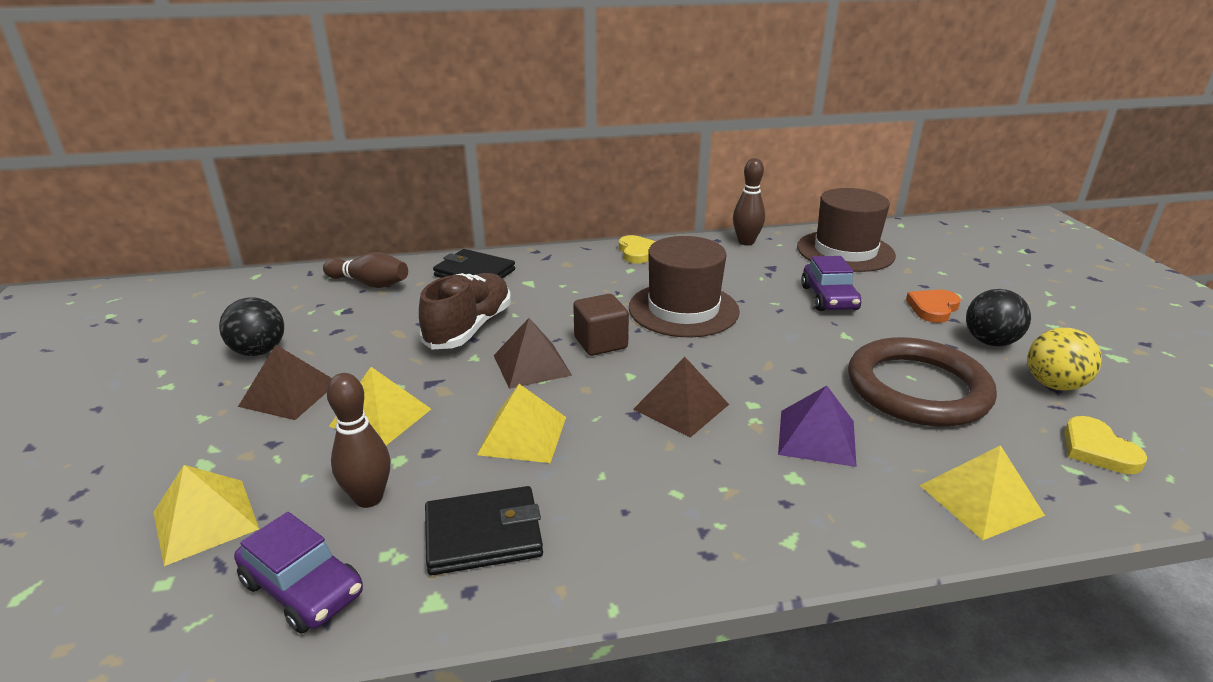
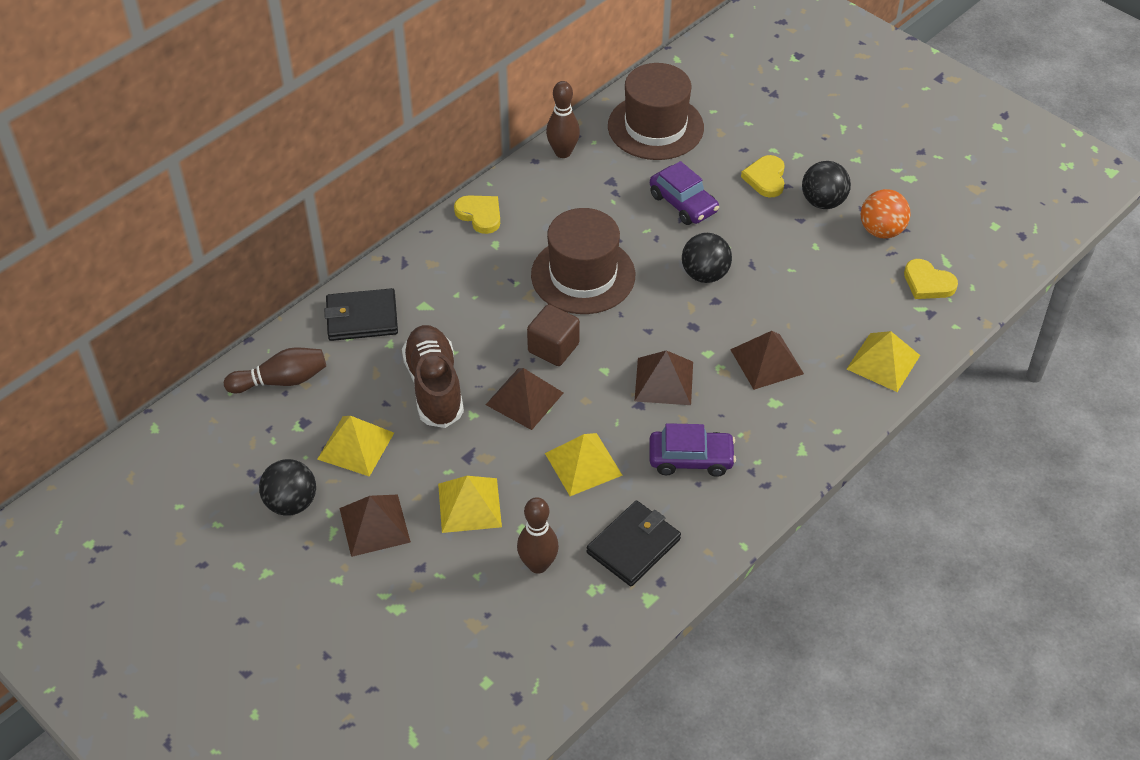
camera: 35 degrees left, 20 degrees up
(205, 520) = (455, 638): yellow pyramid -> yellow pyramid (356, 445)
(303, 588) = (569, 635): purple car -> purple car (691, 459)
(806, 348) = (705, 274): none -> black ball
(817, 437) = (767, 361): purple pyramid -> brown pyramid
(917, 388) = (801, 280): brown ring -> none
(933, 308) = (765, 178): orange heart -> yellow heart
(1053, 385) = (881, 231): yellow ball -> orange ball

